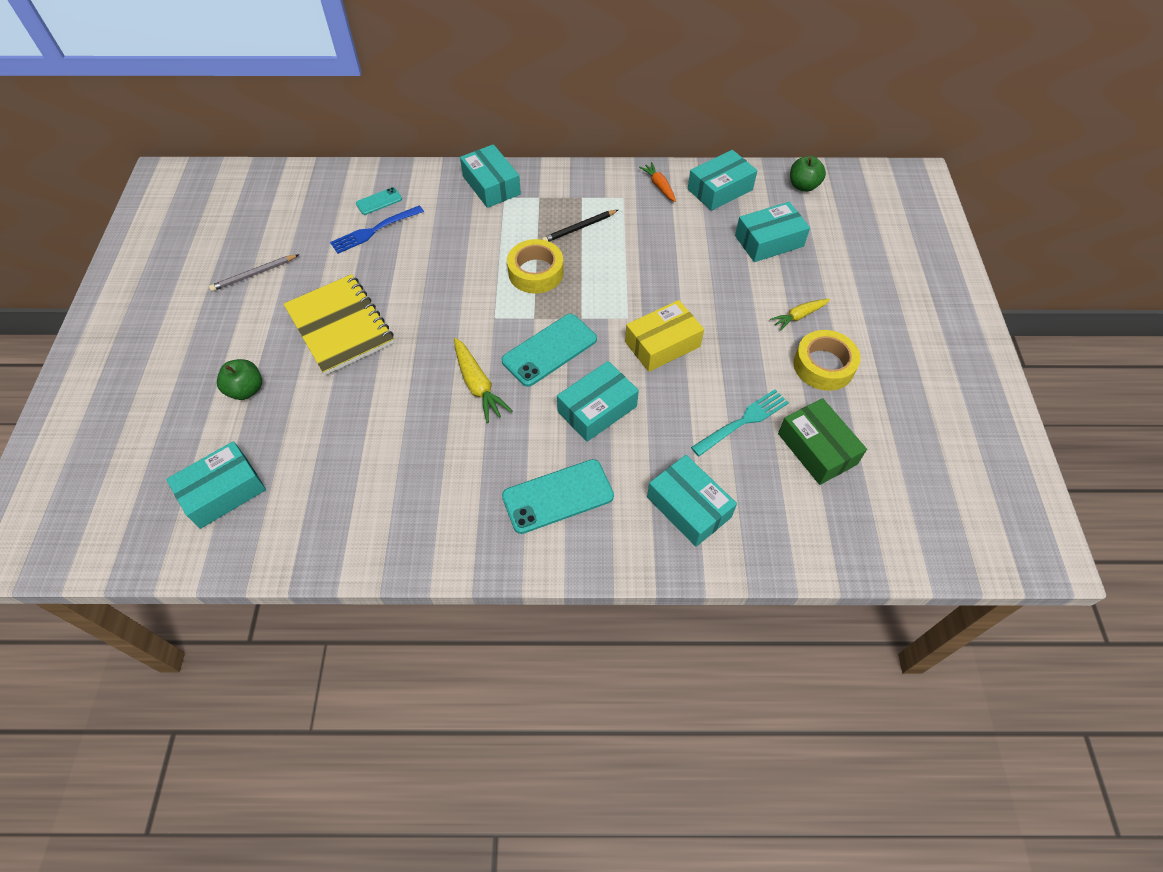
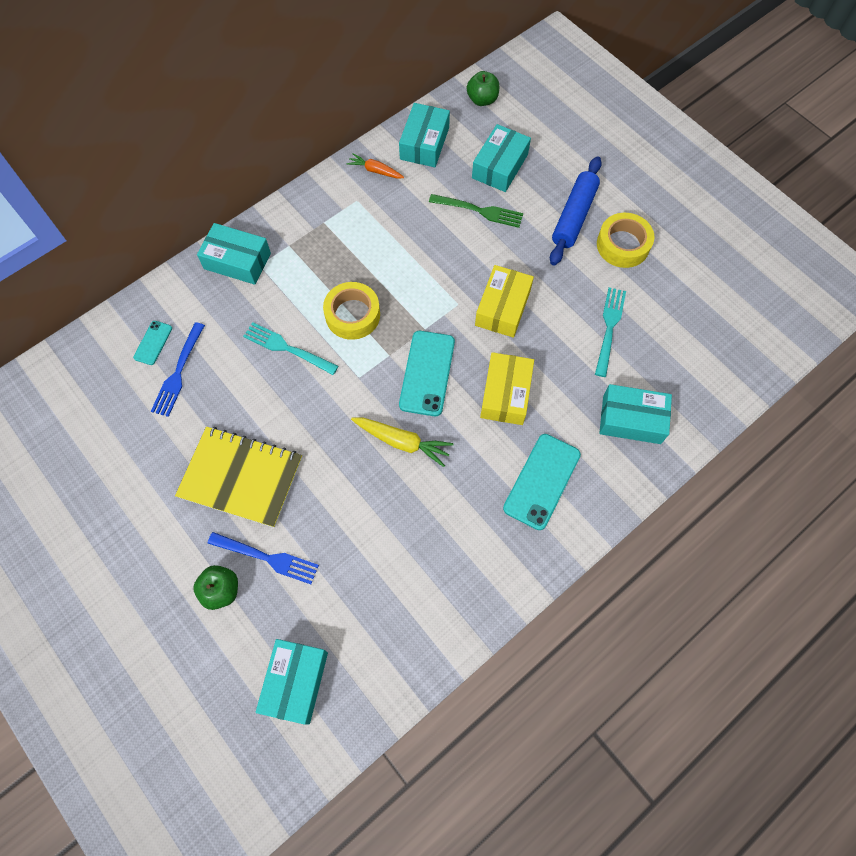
camera: 40 degrees left, 10 degrees up
(254, 274) = (113, 489): grey pencil -> none
(298, 392) = (267, 558): none -> blue fork
(464, 263) = (287, 348): none -> turquoise fork
(579, 228) = (348, 251): black pencil -> none
(597, 409) = (505, 394): turquoise box -> yellow box
(716, 262) = (479, 211): none -> green fork
(798, 316) = (574, 216): yellow carrot -> blue rolling pin
(817, 448) = (671, 312): green box -> none

